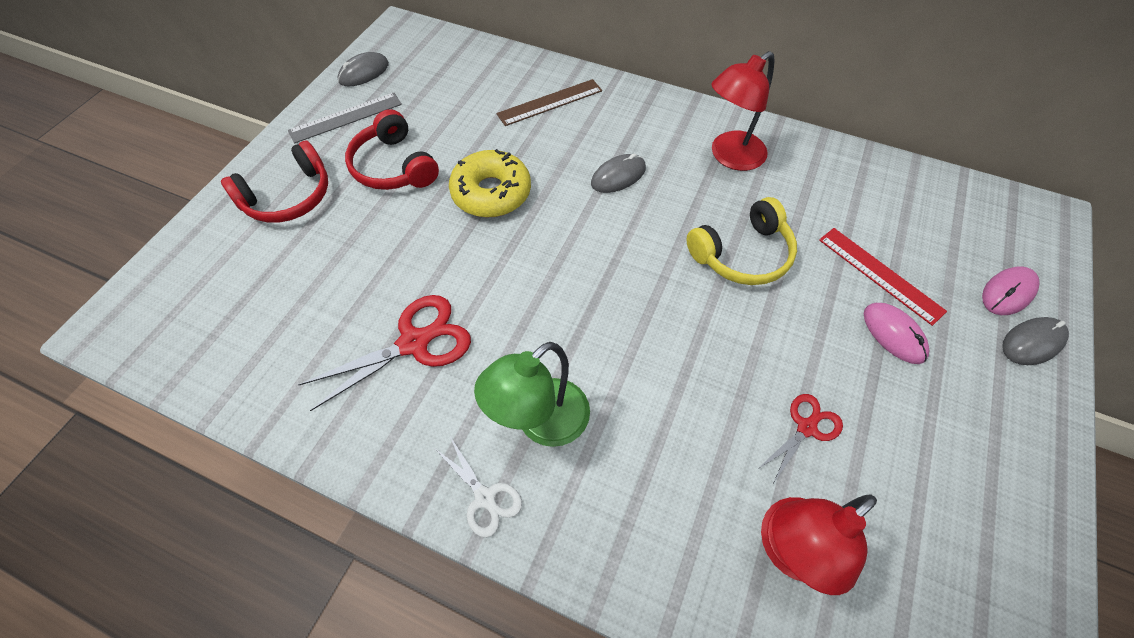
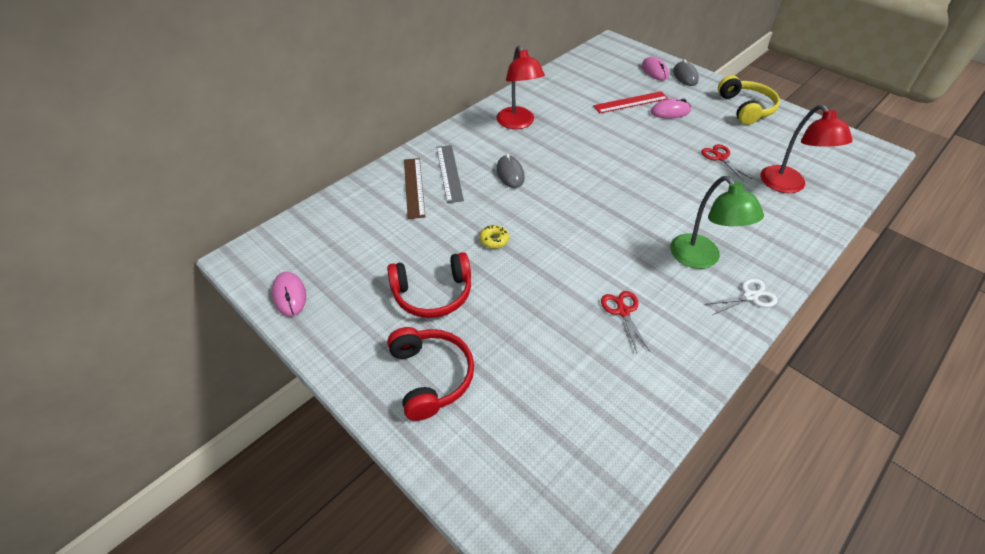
camera: 70 degrees left, 10 degrees down
(346, 118) = (347, 318): grey ruler -> grey ruler (449, 173)
(364, 72) = (289, 295): grey mouse -> pink mouse
(414, 343) = (623, 311): red scissors -> red scissors, size x0.58
(491, 193) = (494, 240): yellow donut -> yellow donut, size x0.45
(742, 254) = (599, 143): yellow headphones -> yellow headphones (746, 108)

